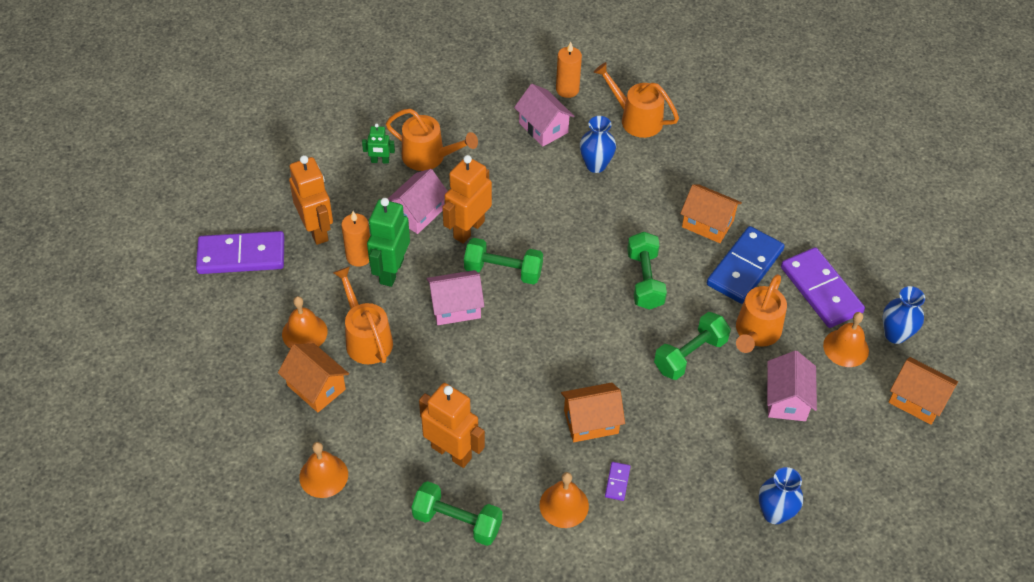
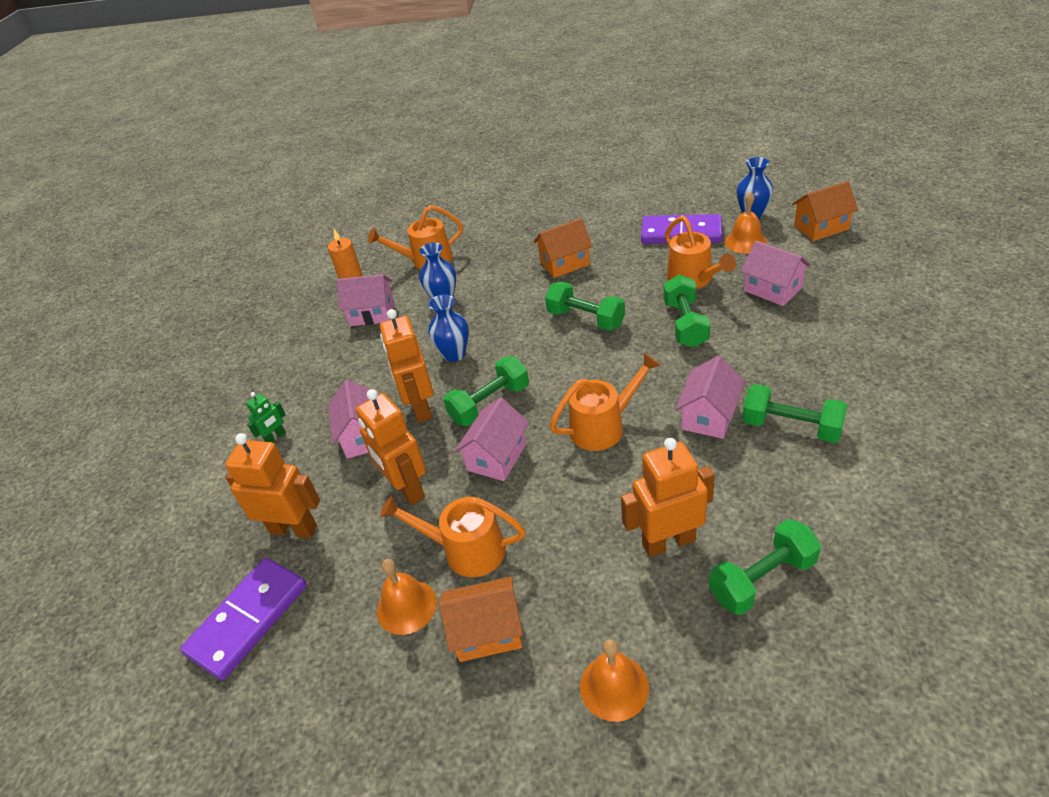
camera: 45 degrees left, 10 degrees down
(359, 256) = (363, 507): orange candle -> none
(391, 271) = (406, 488): green robot -> orange robot
(429, 157) = (314, 399): orange watering can -> orange watering can (604, 426)
(564, 505) = (794, 478): orange bell -> none
(591, 422) = (709, 416): orange house -> pink house
(617, 482) = (791, 427): purple domino -> green dumbbell
(744, 267) = (624, 261): blue domino -> none
(774, 513) = (887, 341): blue vase -> blue vase (454, 354)

